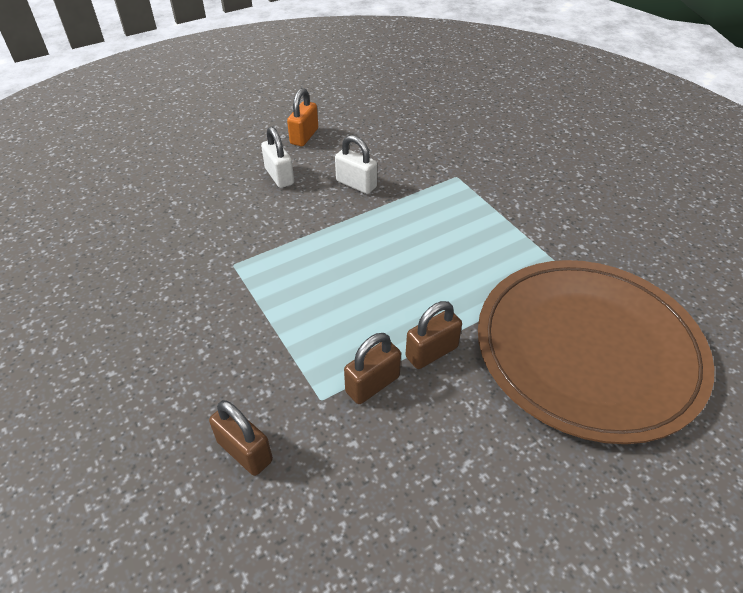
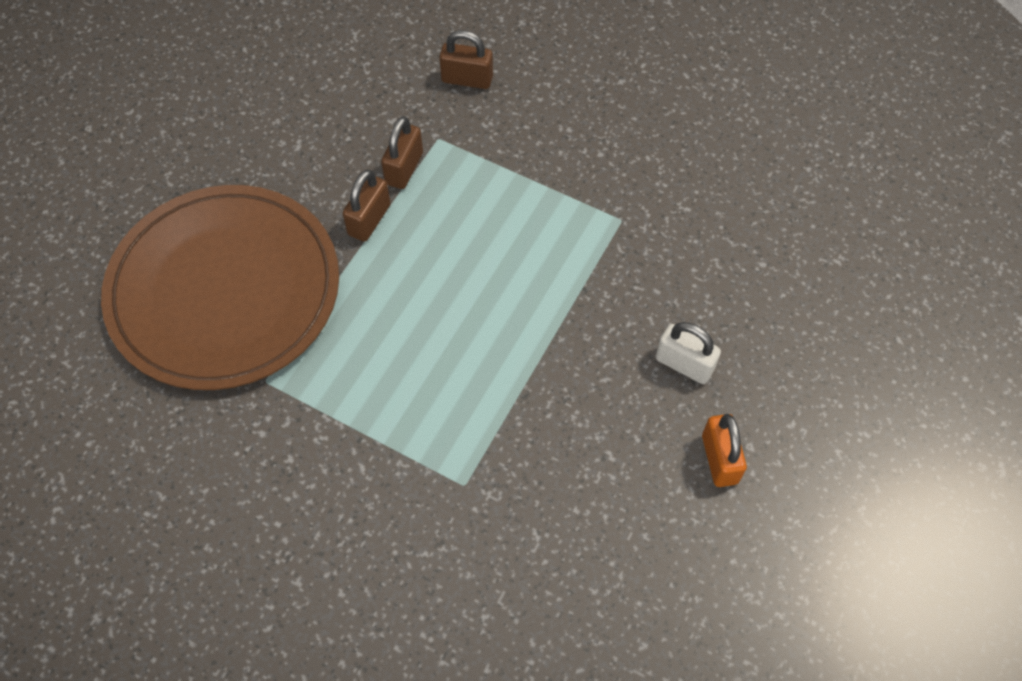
camera: 150 degrees right, 15 degrees up
(356, 184) = (581, 399): white padlock -> none

